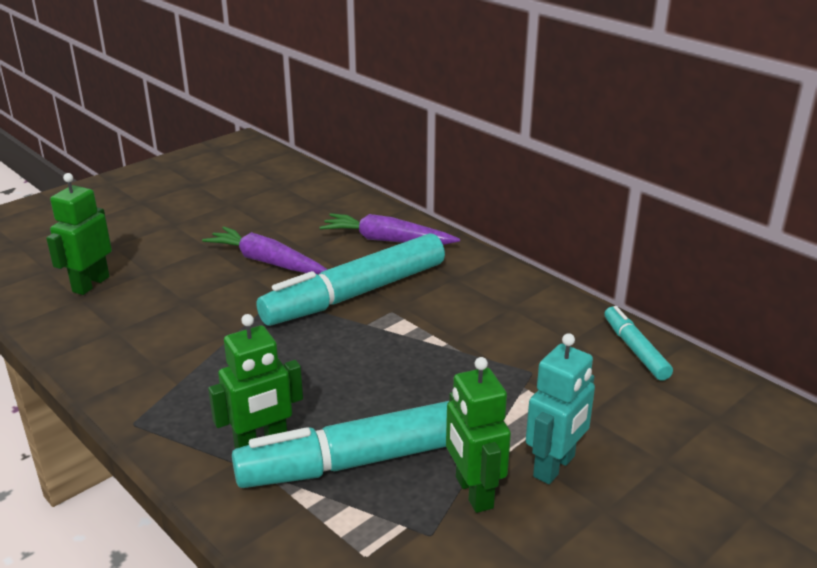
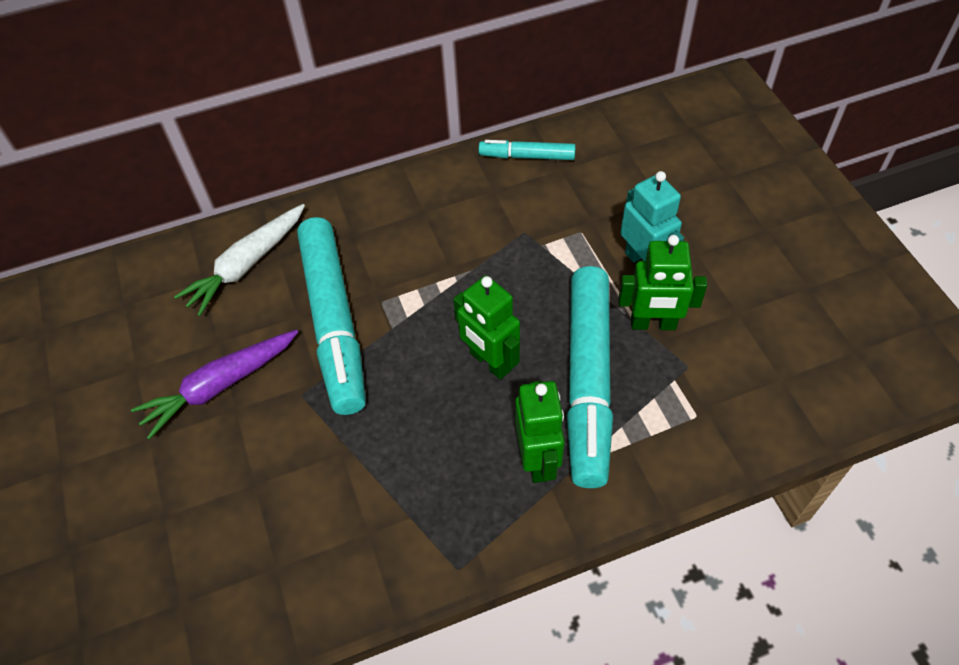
camera: 65 degrees left, 25 degrees up
(90, 284) = (153, 586): green robot -> green robot (490, 362)
(387, 240) = (246, 265): purple carrot -> white carrot

